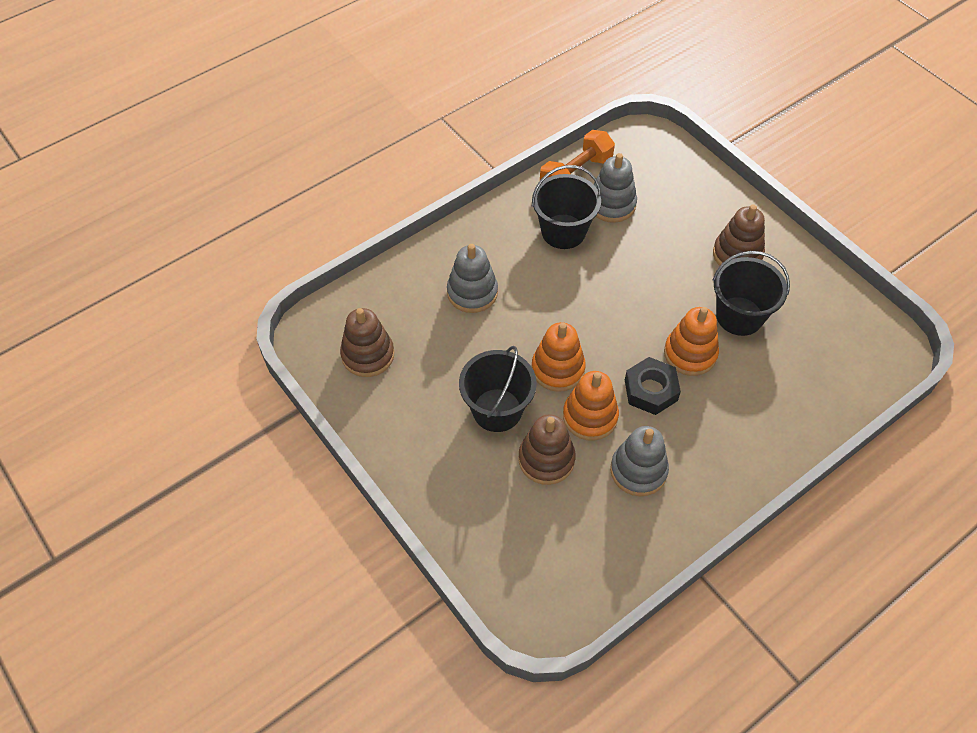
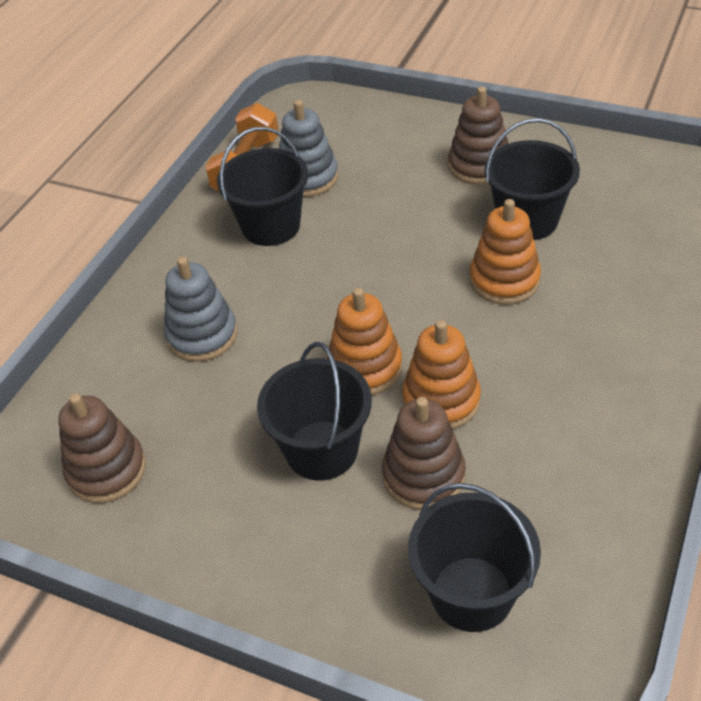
camera: 25 degrees left, 10 degrees down
(526, 545) = (472, 593): none -> black bucket
(638, 471) = (542, 430): grey stacking toy -> none
(650, 390) = (490, 337): black nut -> none

